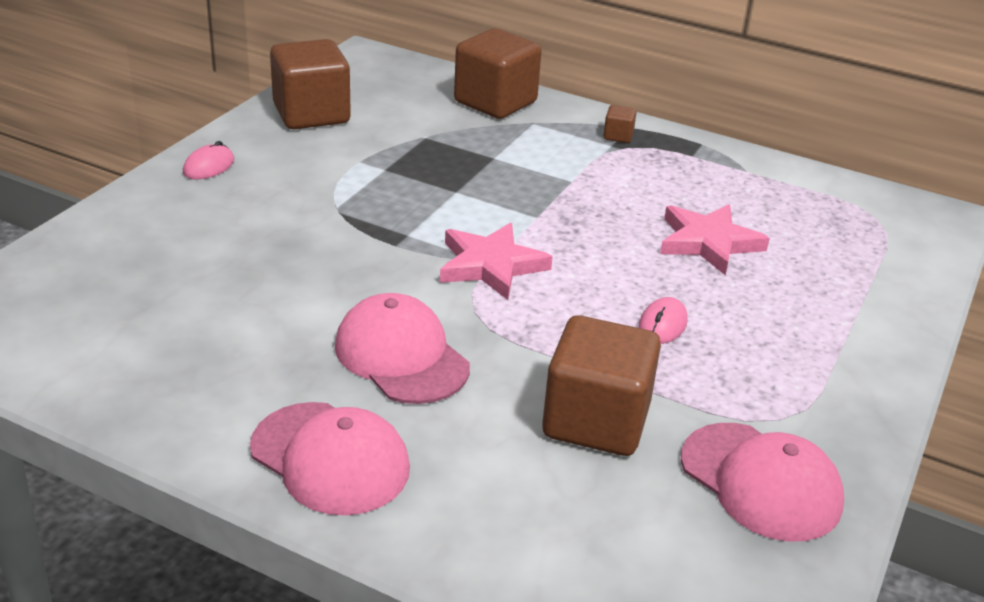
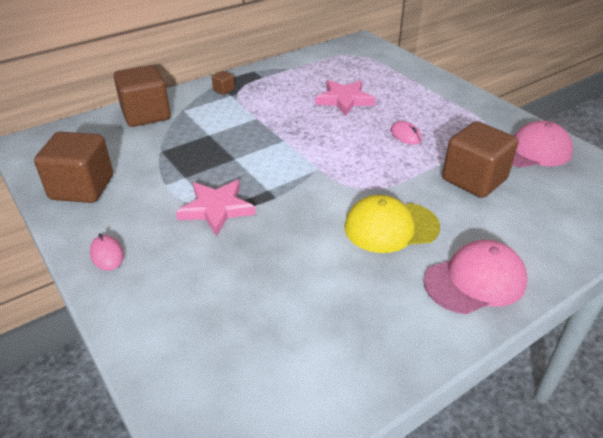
camera: 60 degrees left, 5 degrees up
(401, 356) = (391, 227): pink cap -> yellow cap
(491, 265) = (321, 169): pink star -> pink star (216, 209)

